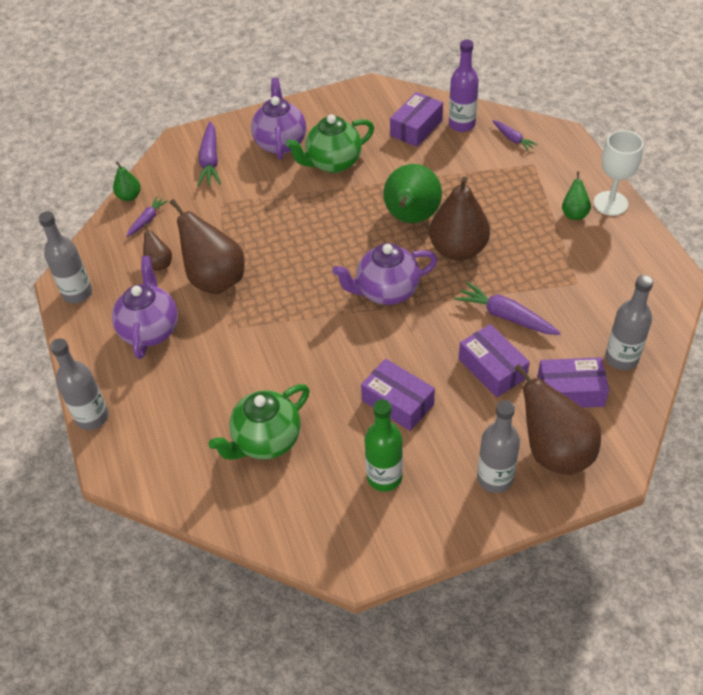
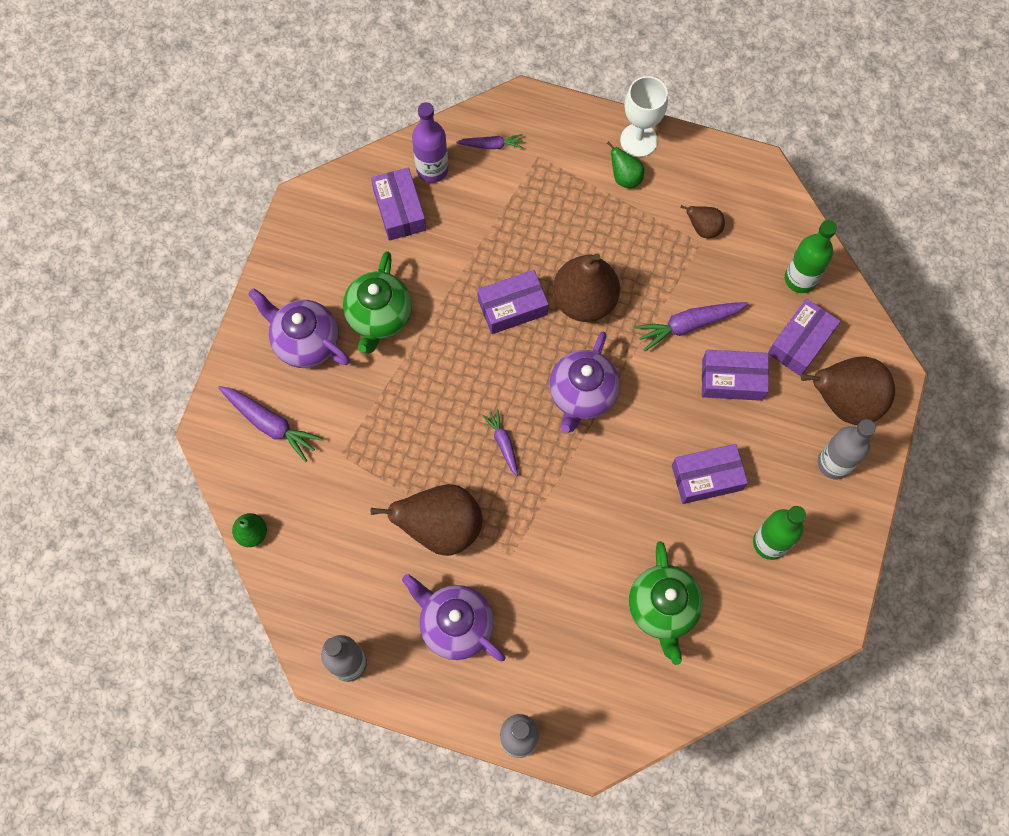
camera: 55 degrees left, 20 degrees up
(147, 220) = (303, 537): purple carrot -> purple carrot (503, 443)
(159, 263) = (375, 564): brown pear -> brown pear (703, 228)
(411, 218) = (512, 307): green pear -> purple box
(621, 358) = (800, 279): grey bottle -> green bottle

